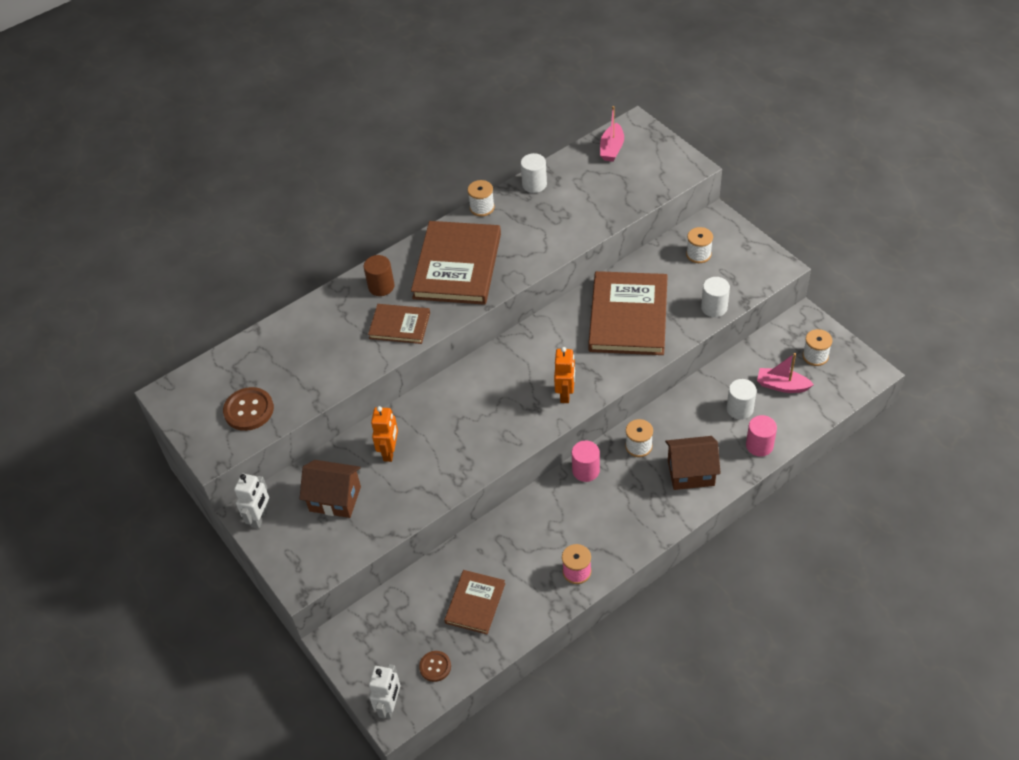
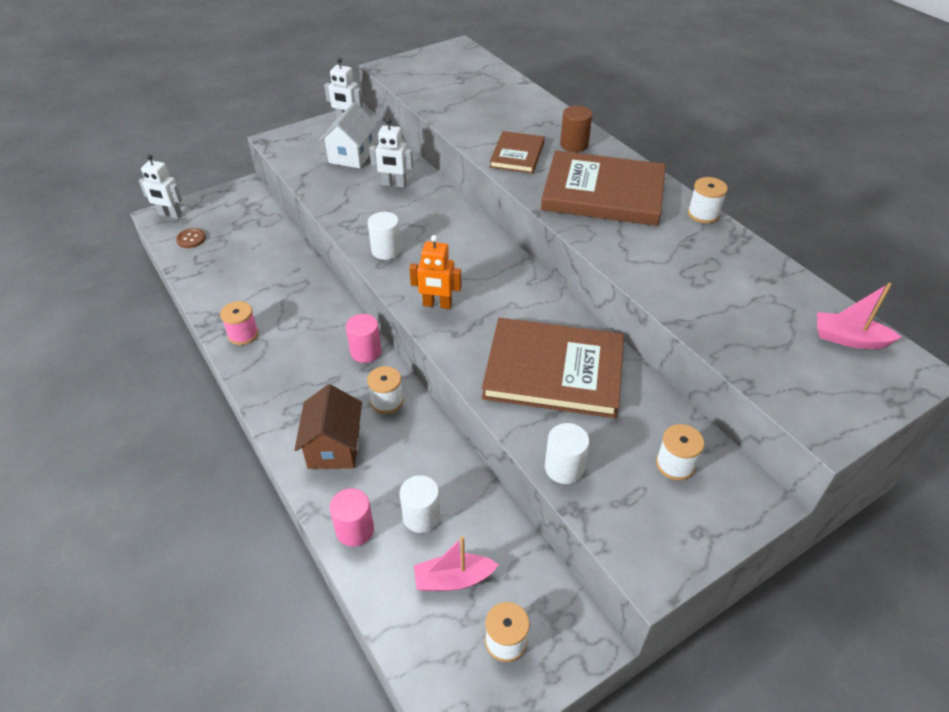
camera: 90 degrees right, 5 degrees down
(249, 410) = (430, 80): brown button -> none
(335, 499) = (352, 155): brown house -> white house
(390, 451) = (394, 184): orange robot -> white robot
(475, 603) = (241, 264): brown book -> none
(534, 184) = (754, 258): white cylinder -> white cylinder (386, 250)
(782, 386) = (453, 579): pink boat -> pink boat turned 120 degrees counterclockwise

